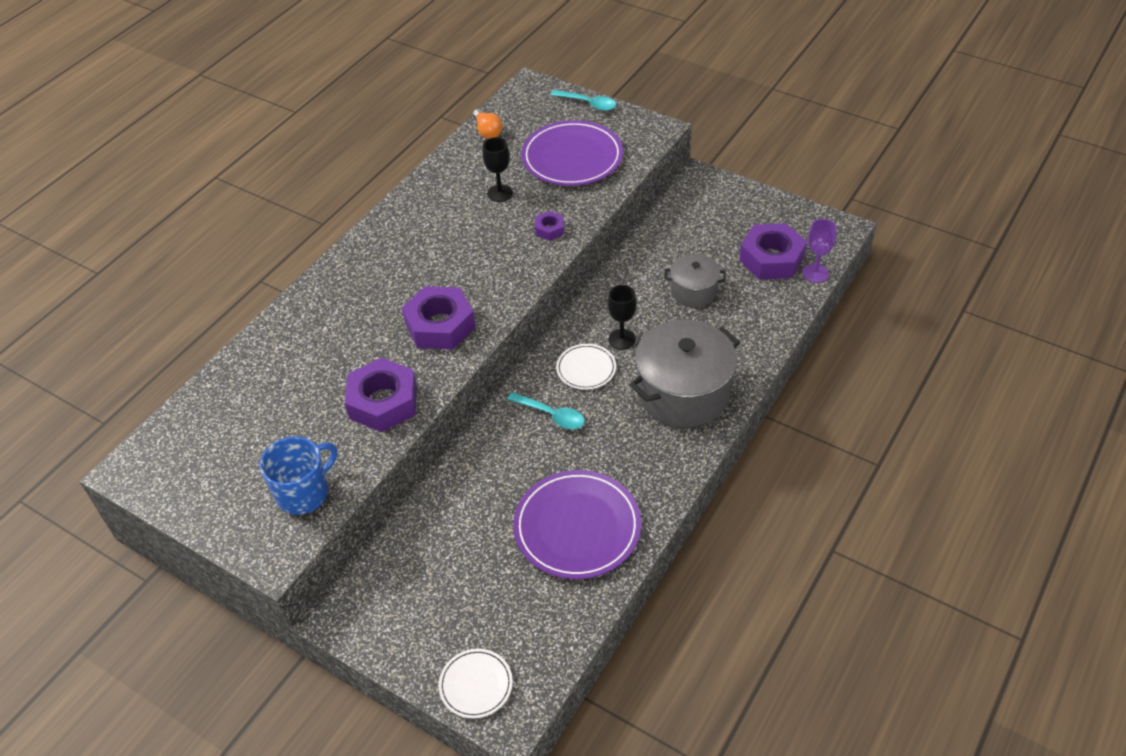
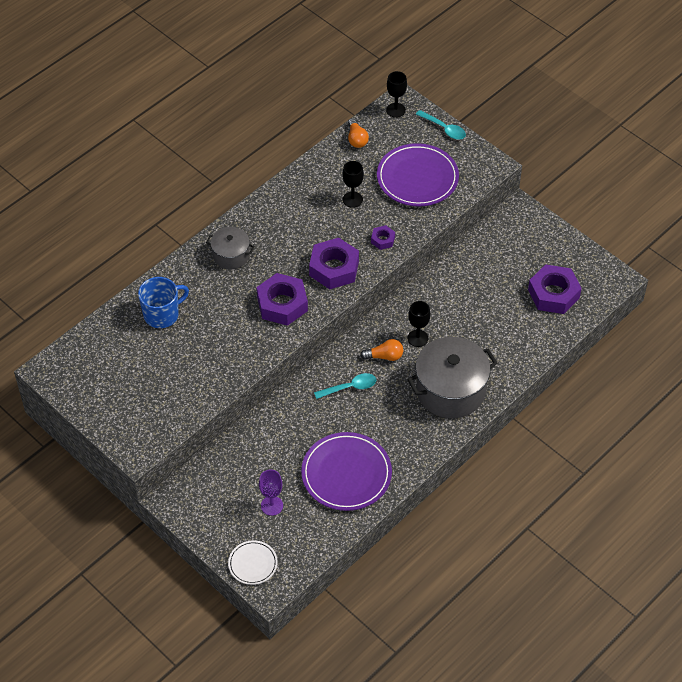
camera: 10 degrees right, 5 degrees up
(304, 493) = (163, 412): blue mug -> blue mug (162, 314)
(383, 402) = (229, 356): purple nut -> purple nut (334, 268)
(525, 95) = (395, 110): none -> black goblet
(551, 415) = (350, 387): turquoise spoon -> turquoise spoon turned 60 degrees counterclockwise
(586, 369) = (384, 356): white plate -> orange light bulb
(693, 291) = (484, 309): grey pot -> grey pot (231, 255)
(815, 273) = (583, 314): purple goblet -> purple goblet (272, 505)

